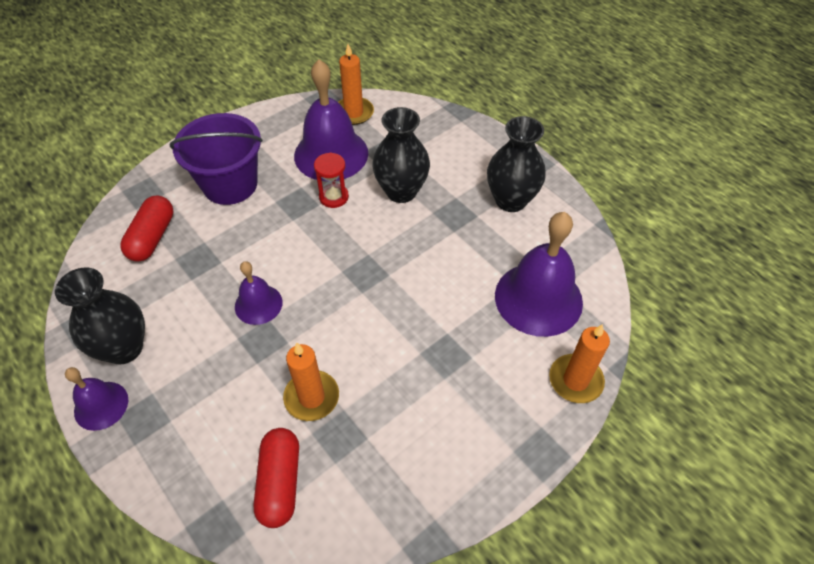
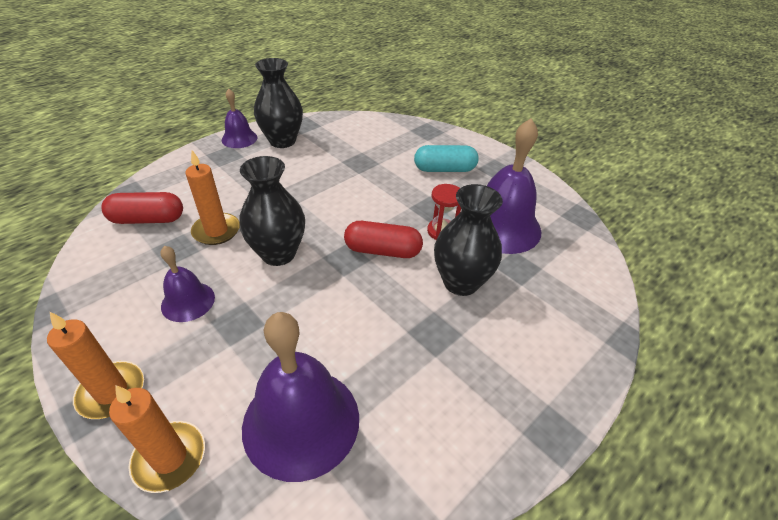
camera: 85 degrees right, 10 degrees down
(152, 237) = (382, 140): red capsule -> red capsule (383, 251)
(230, 184) = (444, 169): purple bucket -> turquoise capsule
(258, 304) = (314, 195): purple bell -> purple bell (188, 301)
(353, 113) = (571, 240): orange candle -> orange candle (111, 392)
(510, 200) = (469, 396): black vase -> black vase (278, 254)

